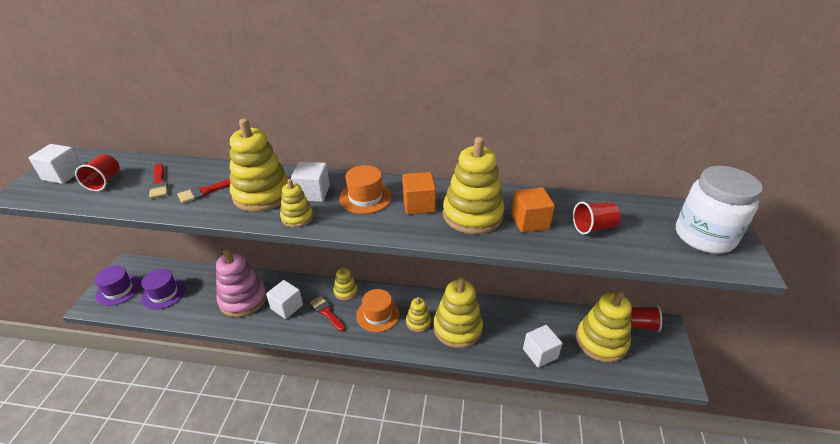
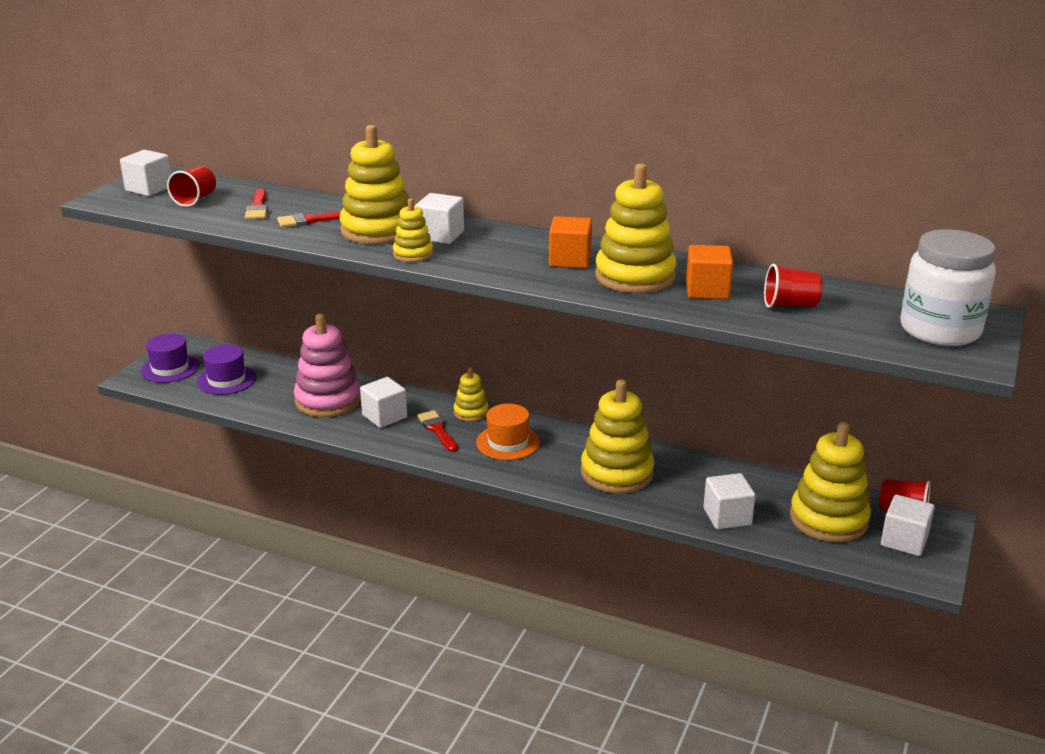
camera: 15 degrees right, 10 degrees down
(365, 197) = (504, 246): orange hat -> none
(418, 322) = (562, 458): yellow stacking toy -> none
(652, 350) = (904, 541): none -> white cube

